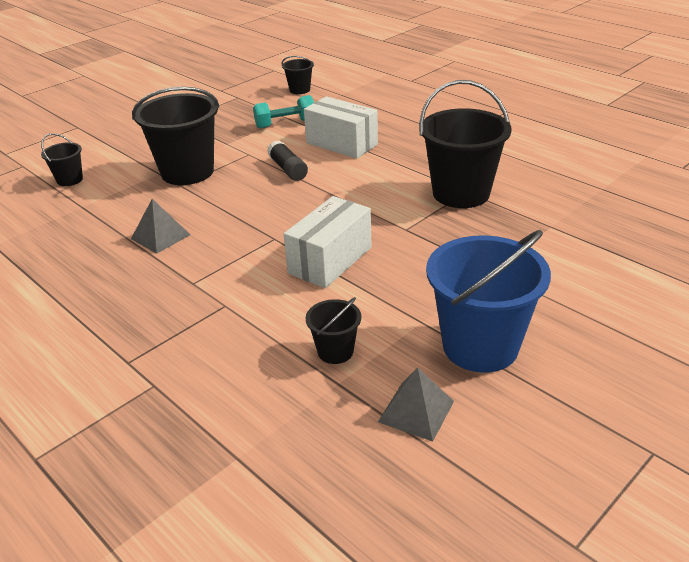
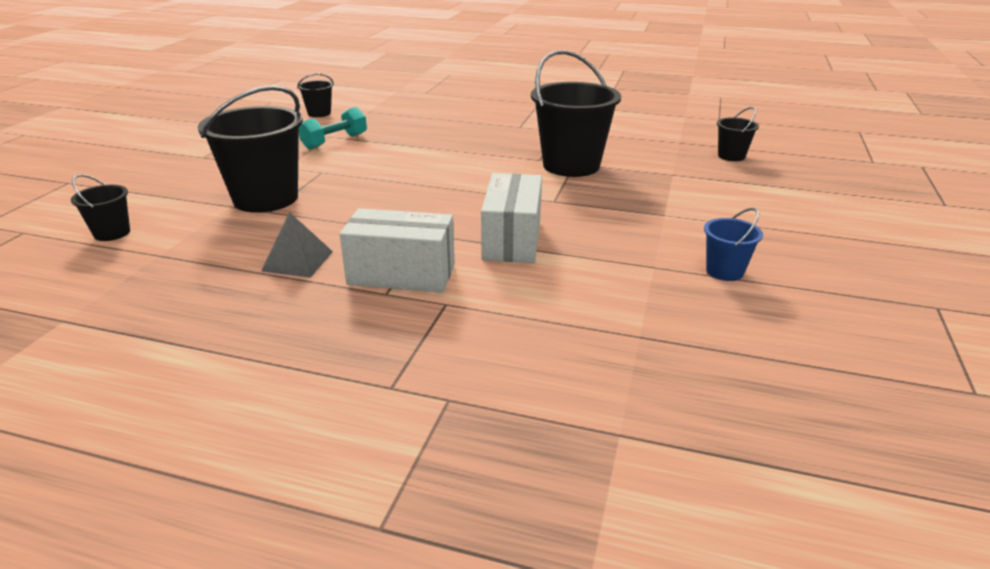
camera: 30 degrees left, 5 degrees down
(288, 169) = (381, 177): black glue stick -> none
(335, 351) = (606, 311): black bucket -> black bucket (731, 156)
(341, 144) = (414, 148): white box -> white box (401, 274)
(416, 411) = (735, 336): grey pyramid -> none
(480, 346) = (724, 271): blue bucket -> blue bucket, size x0.48

